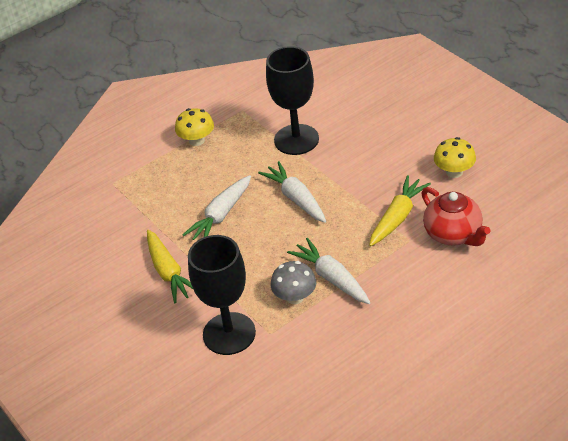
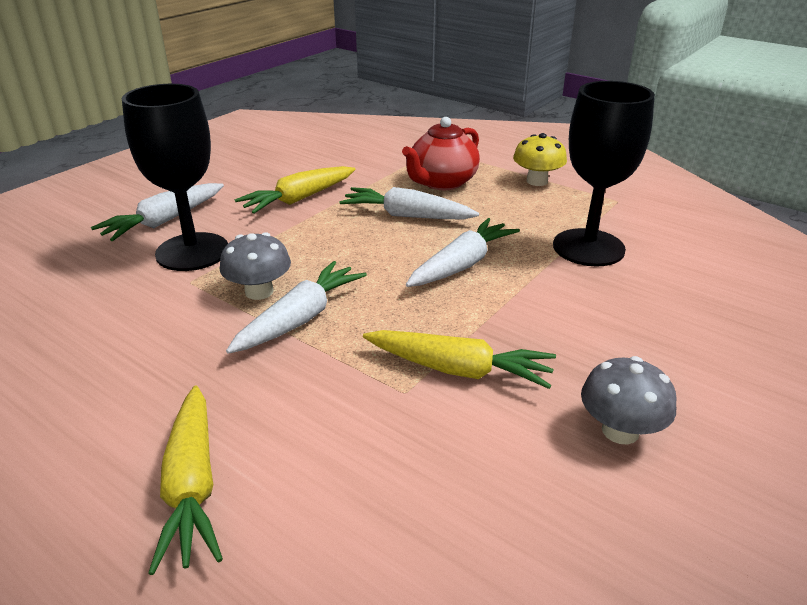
camera: 70 degrees right, 10 degrees down
(172, 354) = (164, 221): none -> white carrot
(453, 234) = (437, 451): red teapot -> red teapot (442, 183)
(454, 172) = (620, 431): yellow mushroom -> grey mushroom
(458, 322) = (192, 486): none -> yellow carrot

